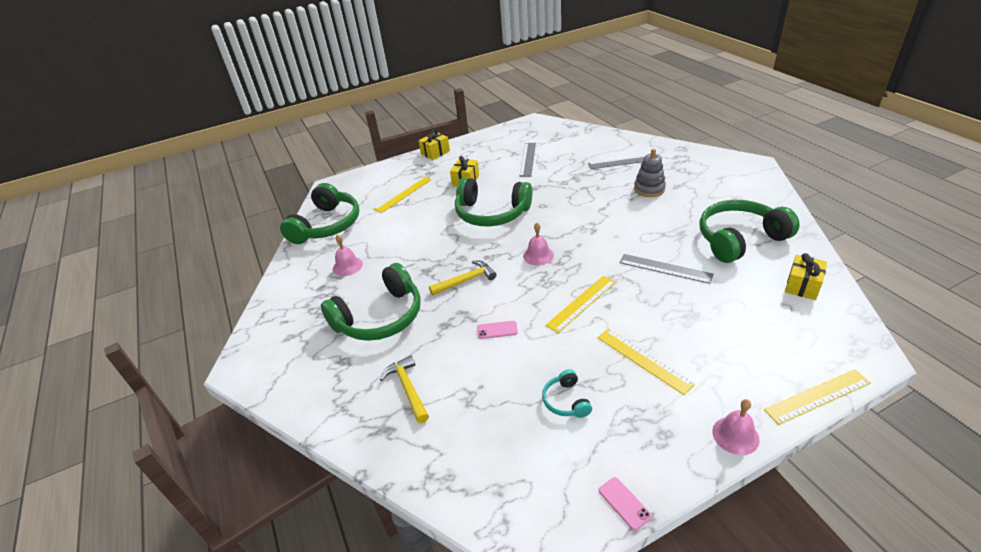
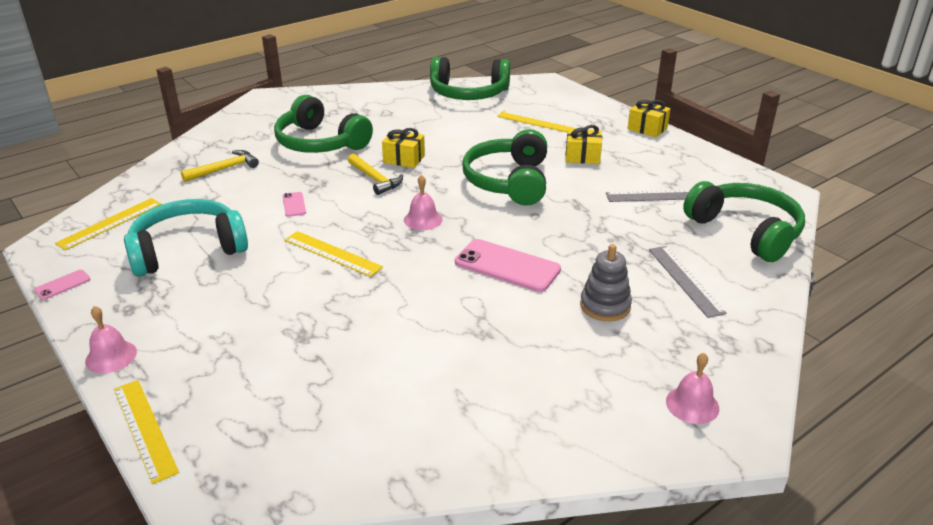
camera: 75 degrees right, 5 degrees down
(347, 266) = (399, 115): pink bell -> pink bell (692, 404)
(566, 401) = (188, 250): turquoise headphones -> turquoise headphones, size x2.22
(605, 220) = (507, 266): none -> pink phone
(643, 360) = (233, 297): yellow ruler -> yellow ruler (110, 223)
(665, 268) = (399, 316): grey ruler -> none
(739, 239) = (476, 393): green headphones -> green headphones (745, 231)
(802, 286) = (358, 449): yellow gift -> yellow gift (404, 159)

